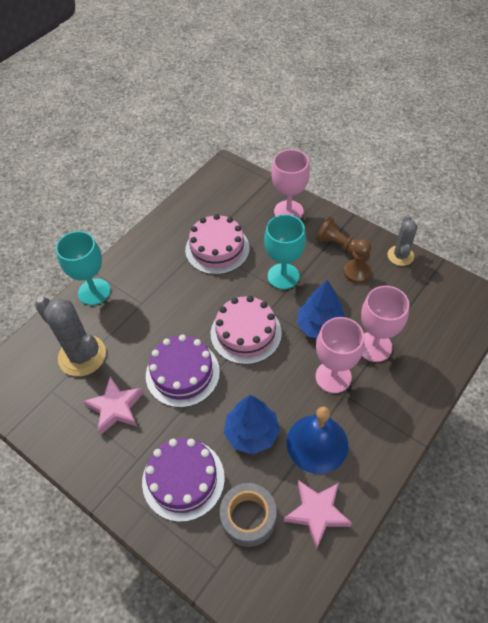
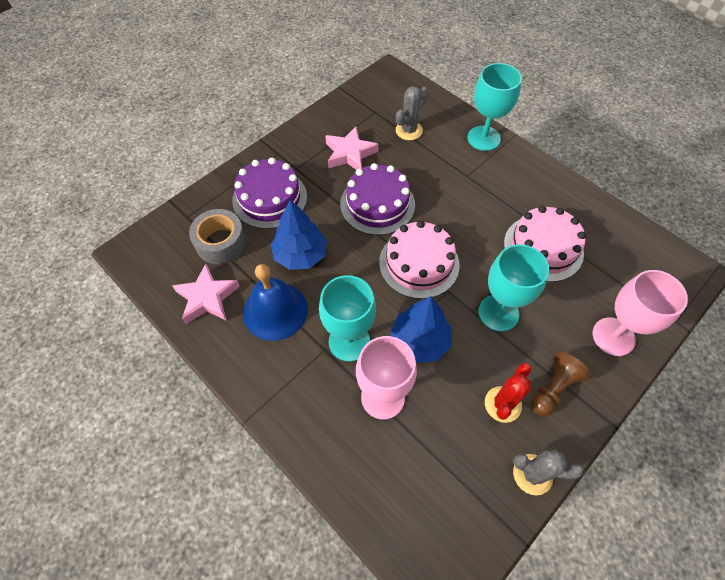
camera: 95 degrees right, 5 degrees up
(82, 356) = (409, 130): grey cactus -> grey cactus, size x0.60
(333, 377) = (349, 341): pink goblet -> turquoise goblet
(357, 272) = (502, 404): brown pawn -> red cactus

